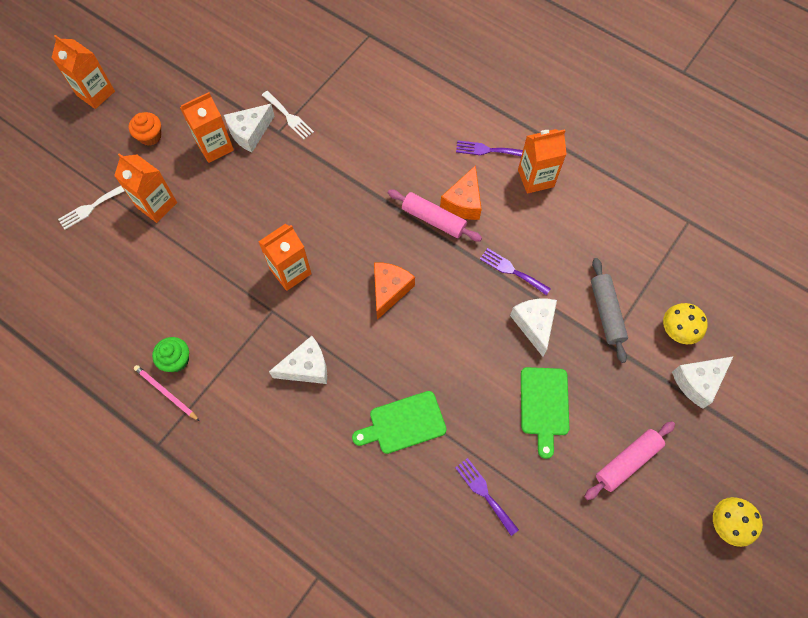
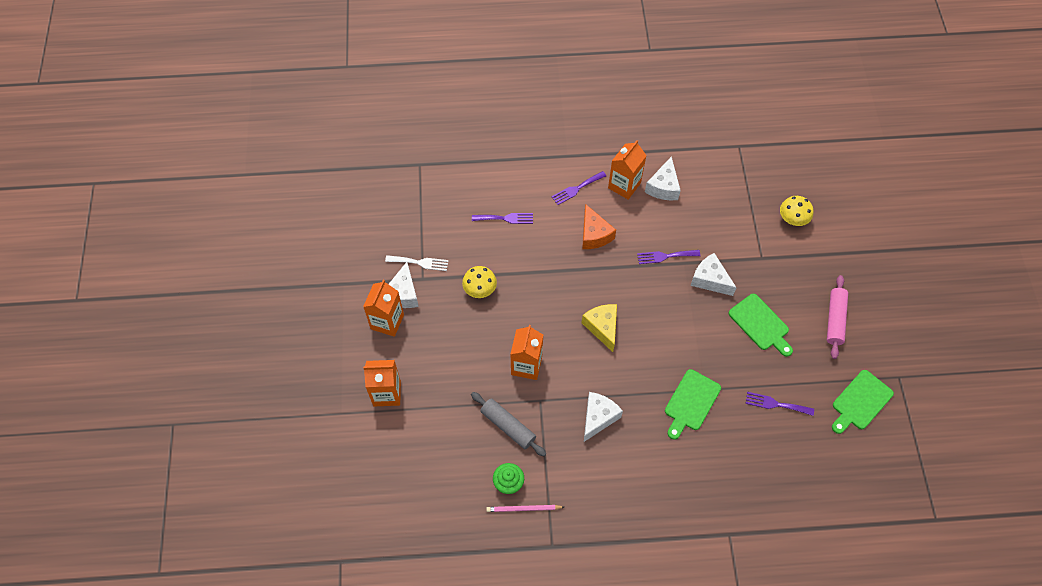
camera: 40 degrees left, 5 degrees down
(91, 207) = (339, 432): white fork -> none
(95, 93) = (255, 350): orange carton -> none
(150, 136) = (331, 350): orange cupcake -> none
(389, 290) = (602, 327): orange cheese -> yellow cheese
(398, 131) = (505, 218): none -> purple fork
(433, 220) = (586, 260): pink rolling pin -> none
(574, 564) = (860, 402): none -> green cutting board
(606, 312) = (743, 240): grey rolling pin -> grey rolling pin (508, 426)
(697, 382) = (830, 242): white cheese -> white cheese (663, 187)
(727, 523) = (916, 311): yellow mushroom -> yellow mushroom (480, 289)

